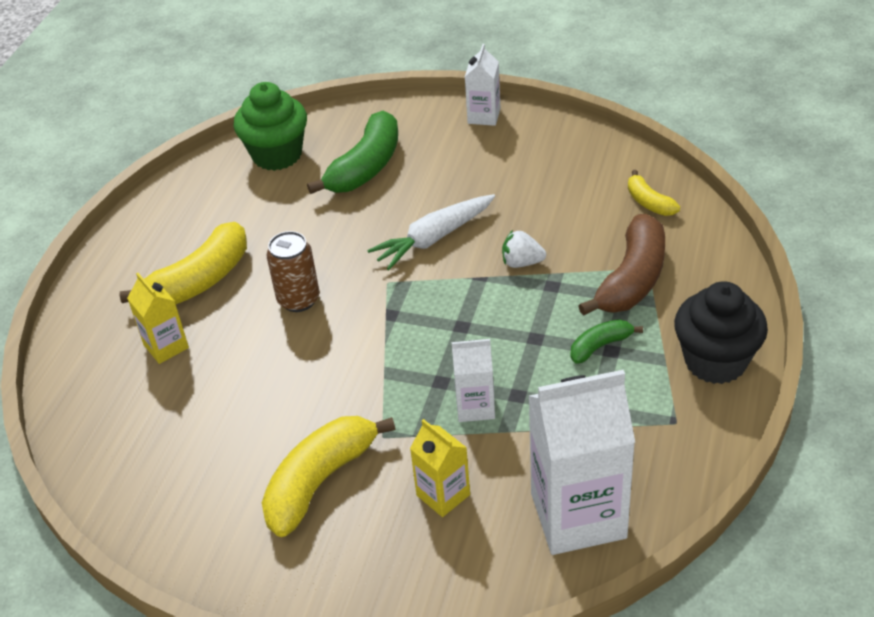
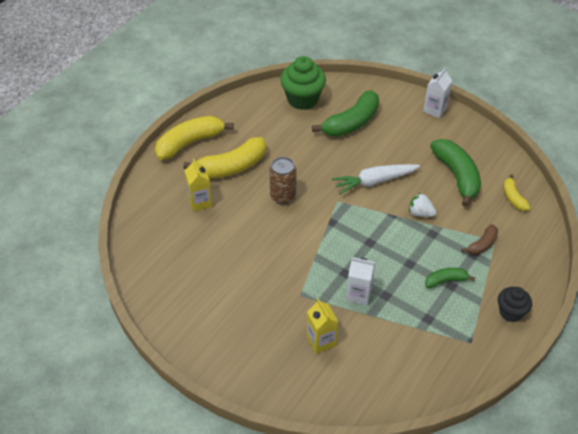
camera: 15 degrees right, 5 degrees up
(320, 481) = (256, 310): yellow banana -> yellow banana (190, 143)
(554, 196) = (457, 176): none -> green banana
(578, 515) = (392, 379): white carton -> none
(632, 279) = (482, 244): brown banana -> brown banana, size x0.52
(715, 361) = (510, 312): black cupcake -> black cupcake, size x0.61

